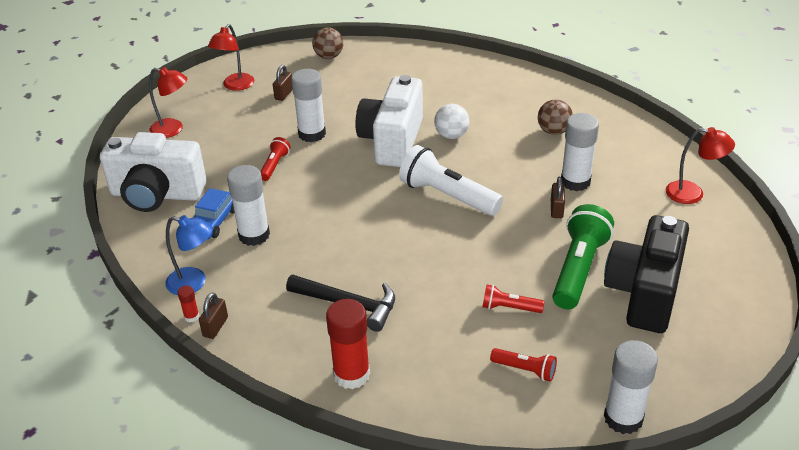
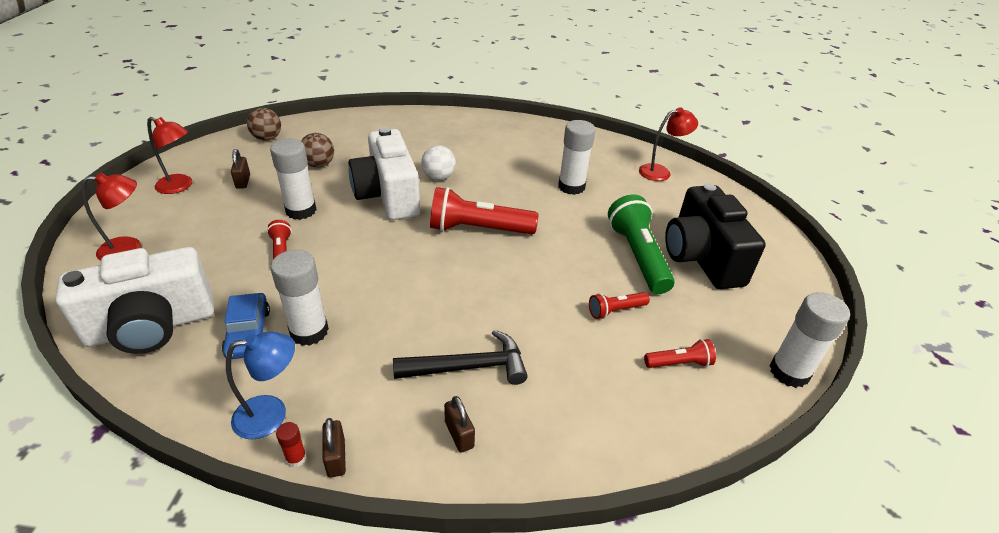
camera: 35 degrees left, 0 degrees up
(235, 86) = (180, 186): red lamp -> red lamp turned 60 degrees counterclockwise
(351, 374) = (532, 443): red glue stick -> none
(447, 196) = (478, 229): white flashlight -> red flashlight
(553, 131) = (520, 153): brown ball -> brown ball (319, 164)
(556, 209) = (577, 213): brown padlock -> brown padlock (459, 434)

